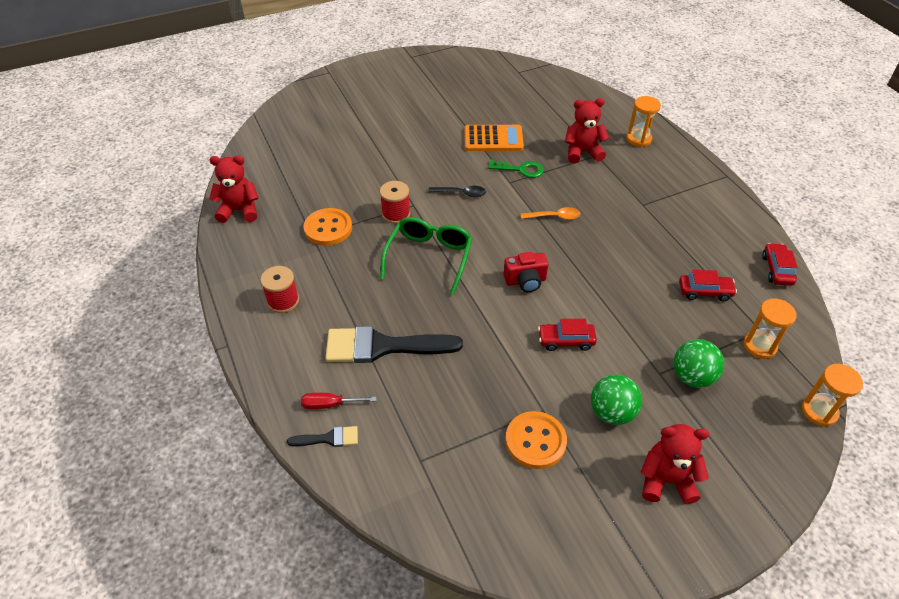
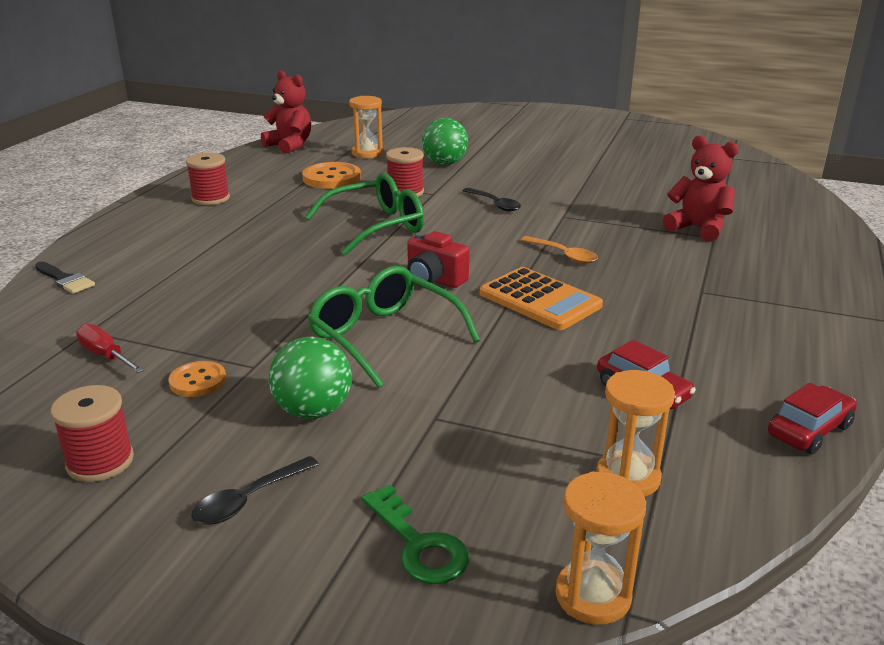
camera: 45 degrees right, 20 degrees down
(330, 404) = (110, 264): red screwdriver -> red screwdriver (106, 355)
(382, 347) = (219, 255): black brush -> none
(493, 139) = (606, 186): orange calculator -> orange calculator (540, 300)
(521, 169) = (594, 213): green key -> green key (419, 544)
(535, 441) = (198, 381): orange button -> orange button, size x0.60
(566, 341) = (384, 336): red car -> green glasses
(580, 522) = (100, 462): none -> red spool
(639, 139) = (802, 246): orange hourglass -> orange hourglass (367, 153)
(666, 480) = (249, 500): red teddy bear -> black spoon
(692, 377) = (469, 444): green ball -> green ball (444, 163)

